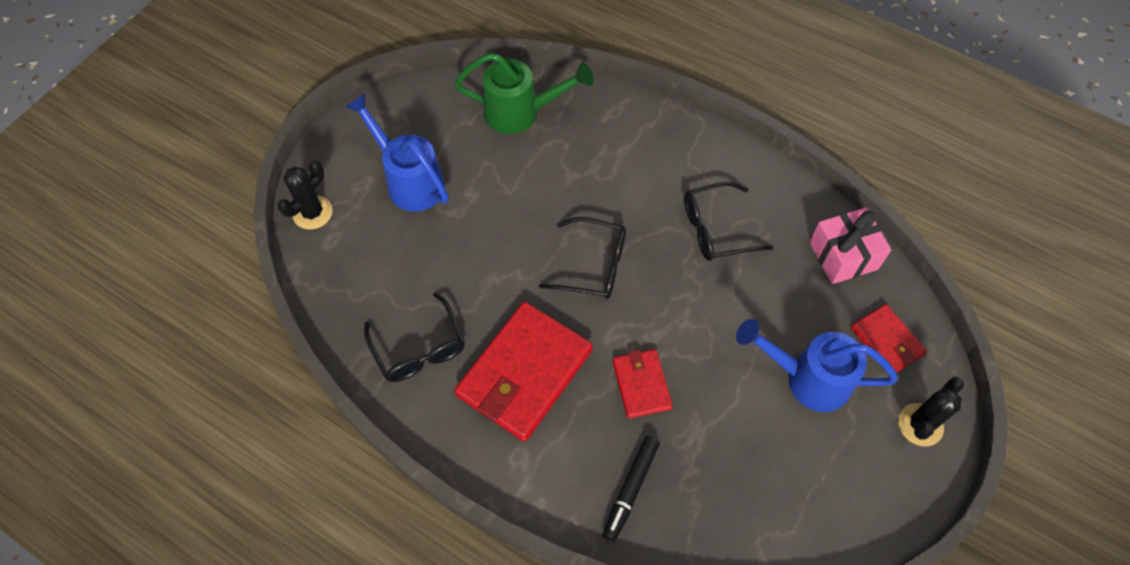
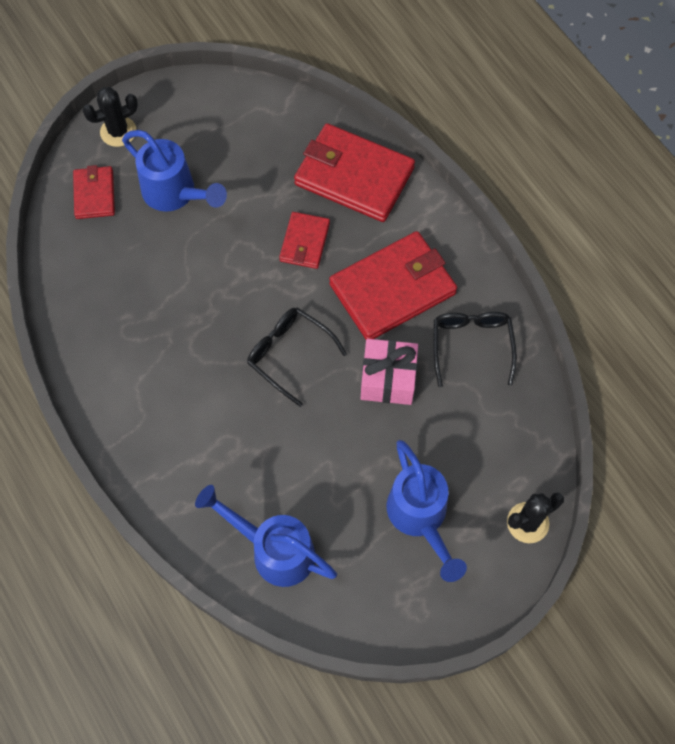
camera: 155 degrees left, 5 degrees up
(521, 112) = (273, 549): green watering can -> blue watering can
(630, 489) = (354, 176): black marker -> red wallet
(716, 229) = (163, 341): black glasses -> none
(843, 255) = (74, 272): pink gift -> pink gift (388, 379)

